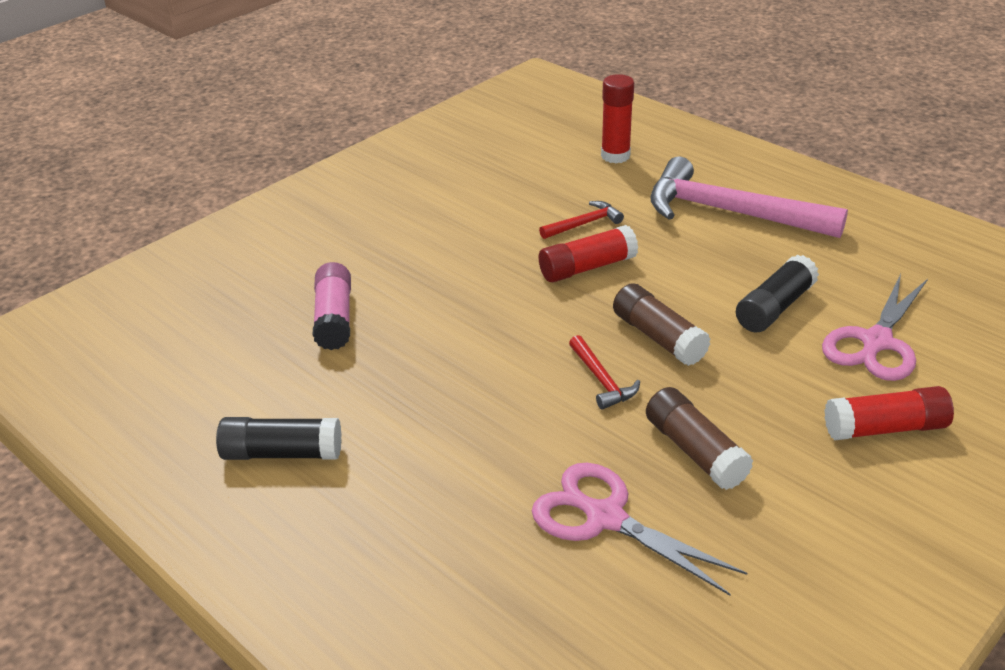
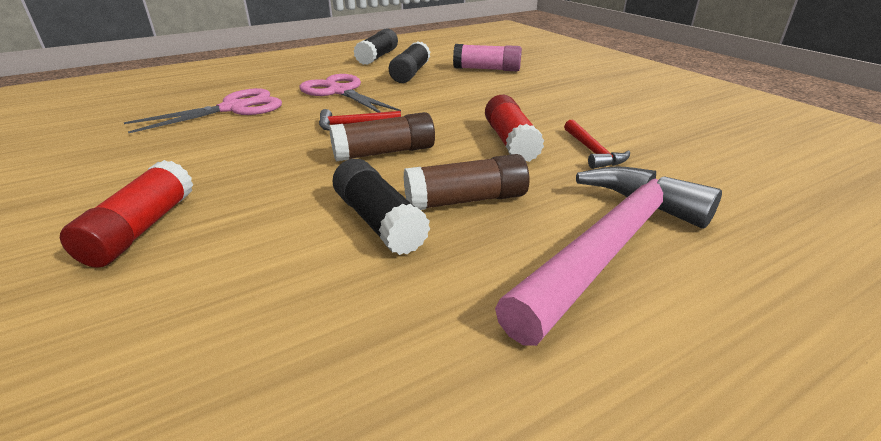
camera: 105 degrees right, 5 degrees down
(376, 387) = (410, 73): none -> black glue stick
(615, 156) = (770, 194): red glue stick -> none
(695, 451) = (244, 141): brown glue stick -> brown glue stick (466, 200)
(876, 342) = (254, 274): pink scissors -> pink scissors (340, 92)

